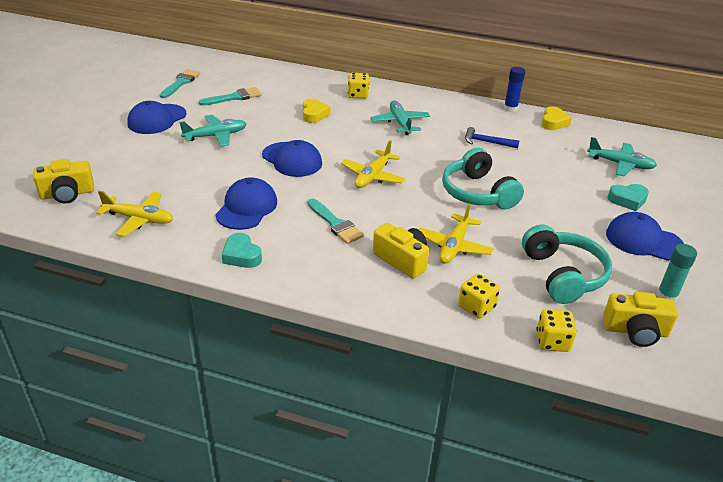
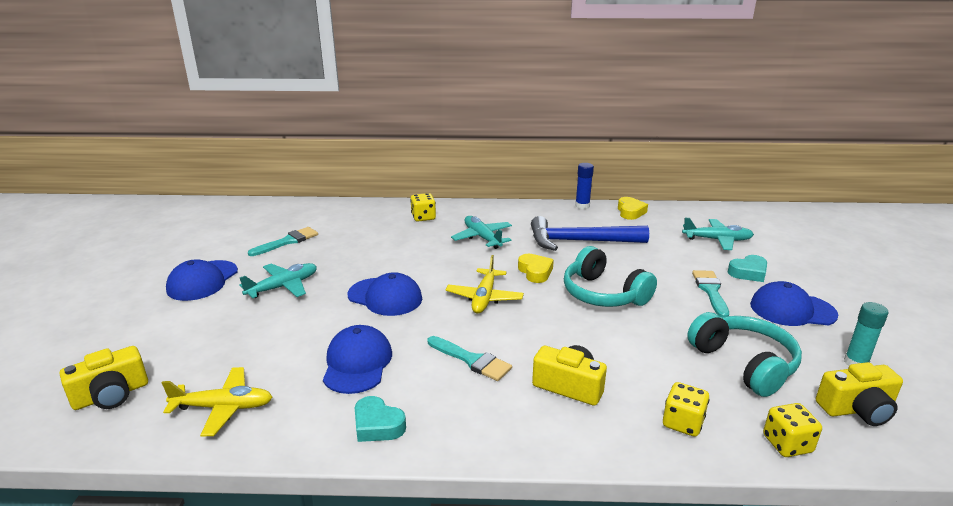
camera: 15 degrees left, 10 degrees down
(181, 83) = (217, 236): turquoise brush -> turquoise brush (710, 291)
(314, 114) = (386, 244): yellow heart -> yellow heart (535, 272)
(454, 246) = (615, 357): yellow plane -> none
(487, 142) = (580, 241): blue hammer -> blue hammer, size x1.99

